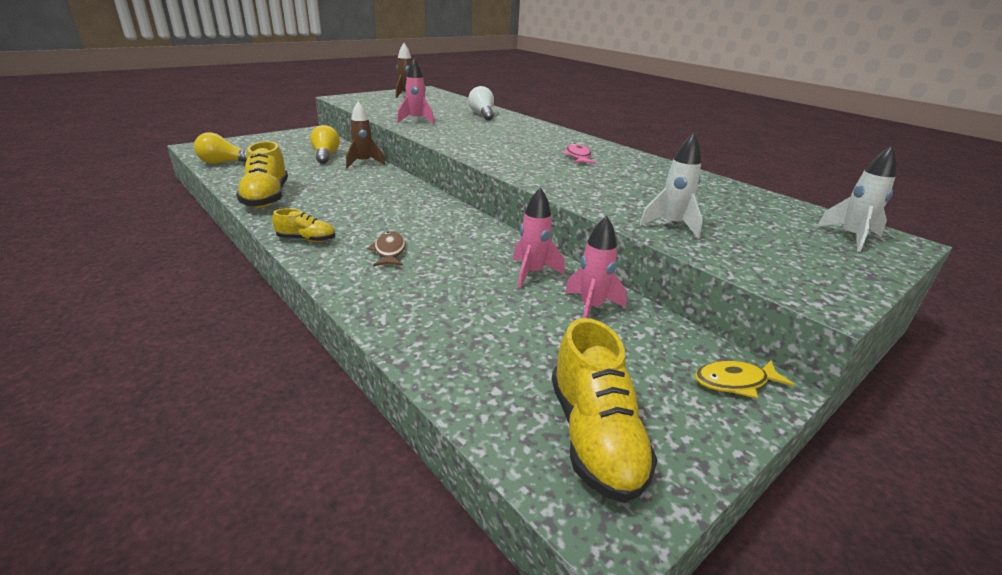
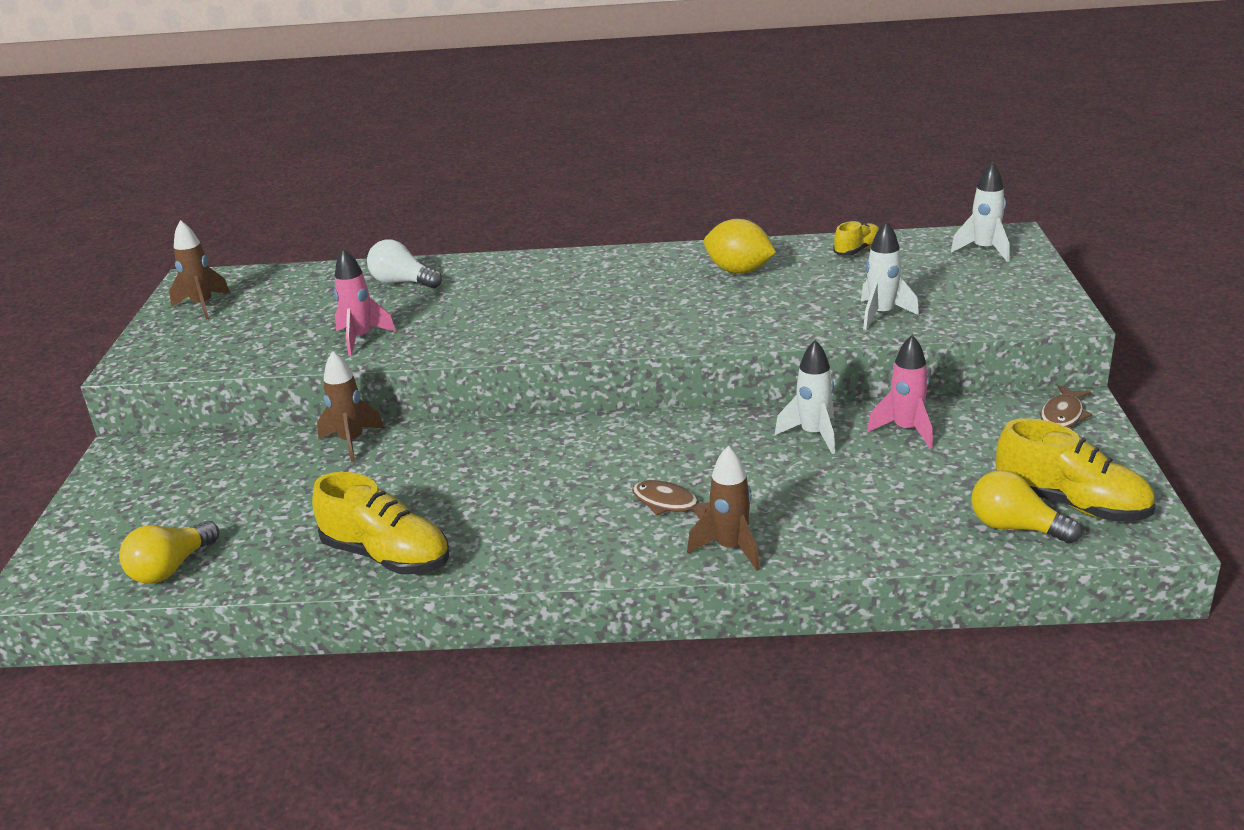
camera: 45 degrees left, 0 degrees up
(306, 239) = (571, 554): yellow shoe -> yellow shoe (857, 250)
(326, 155) = (272, 466): yellow light bulb -> yellow light bulb (1015, 527)
(356, 286) = (730, 548): none -> brown rocket
(532, 273) = (813, 435): pink rocket -> white rocket
(578, 157) = (652, 284): pink fish -> none
(639, 172) = (739, 271): none -> yellow lemon
(735, 382) = (1063, 415): yellow fish -> brown fish

